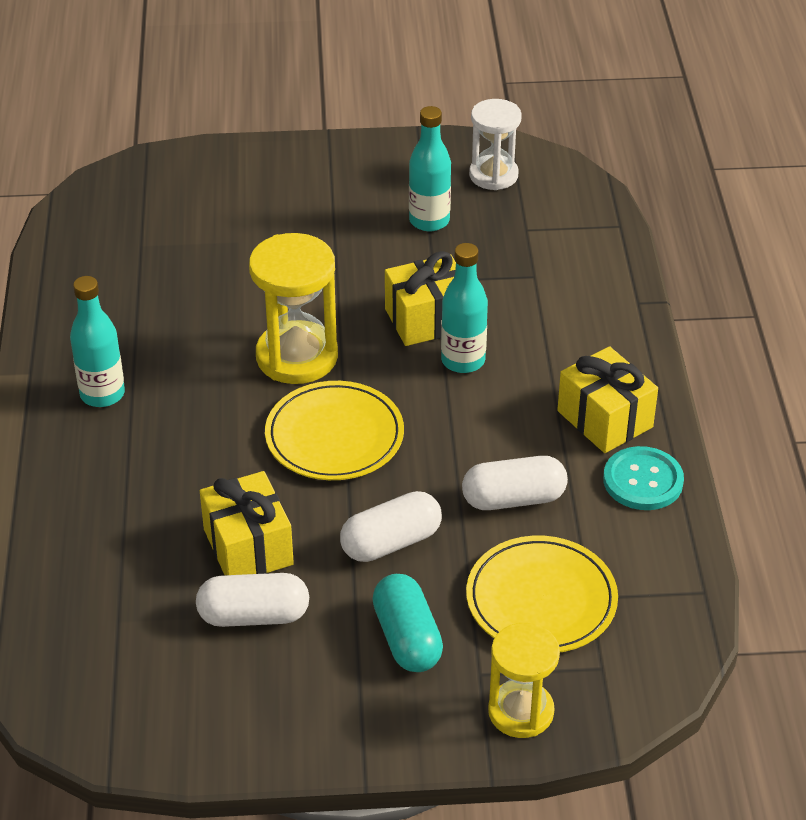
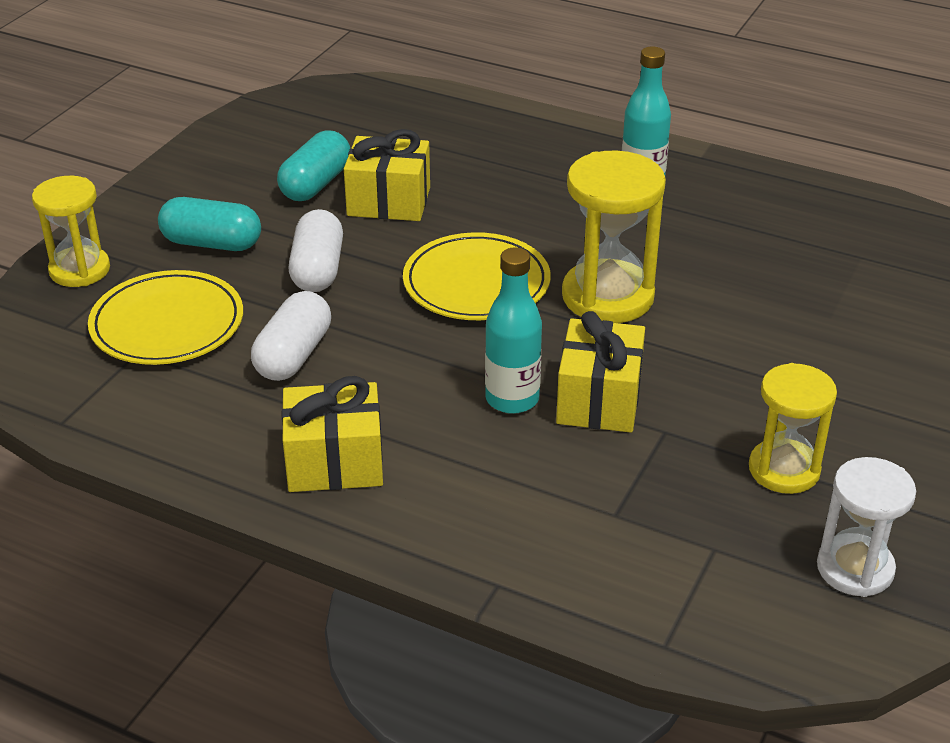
camera: 120 degrees right, 5 degrees down
(254, 615) = (316, 184): white capsule -> turquoise capsule
(429, 221) = (784, 470): turquoise bottle -> yellow hourglass
(643, 481) = (227, 448): turquoise button -> none

